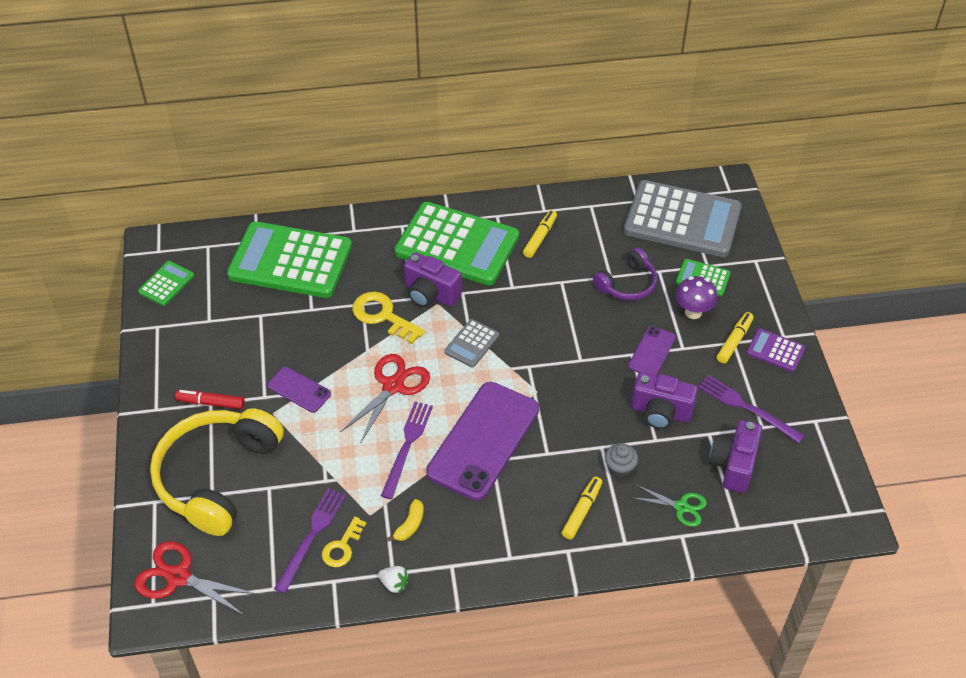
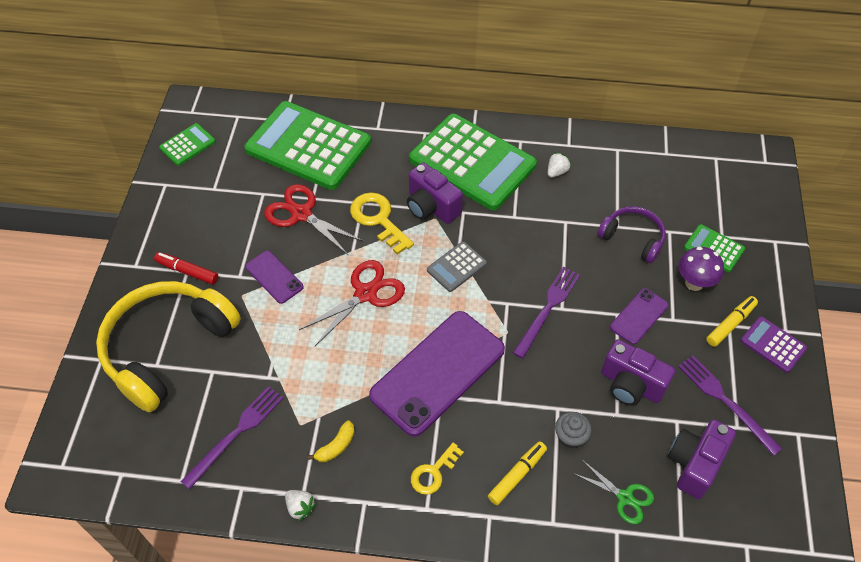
camera: 15 degrees right, 5 degrees up
(178, 577) = (95, 444): red scissors -> red scissors (301, 214)
(342, 547) = (262, 453): yellow key -> yellow key (433, 472)
(407, 446) = (359, 360): purple fork -> purple fork (547, 309)
(540, 237) = (556, 172): yellow marker -> white strawberry
(627, 284) = (633, 238): purple headphones -> purple headphones turned 120 degrees counterclockwise
(682, 220) = (708, 183): grey calculator -> none

